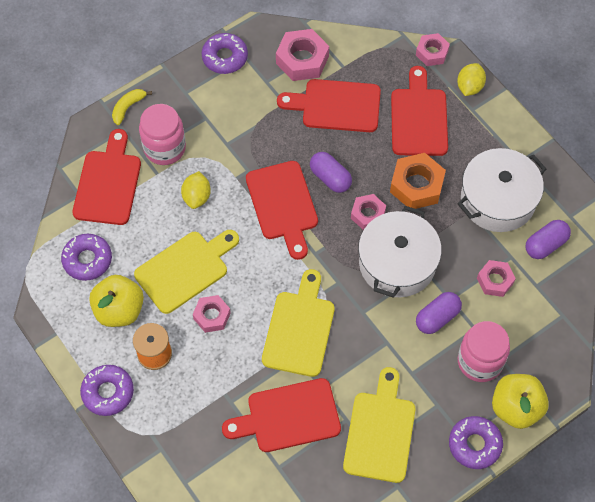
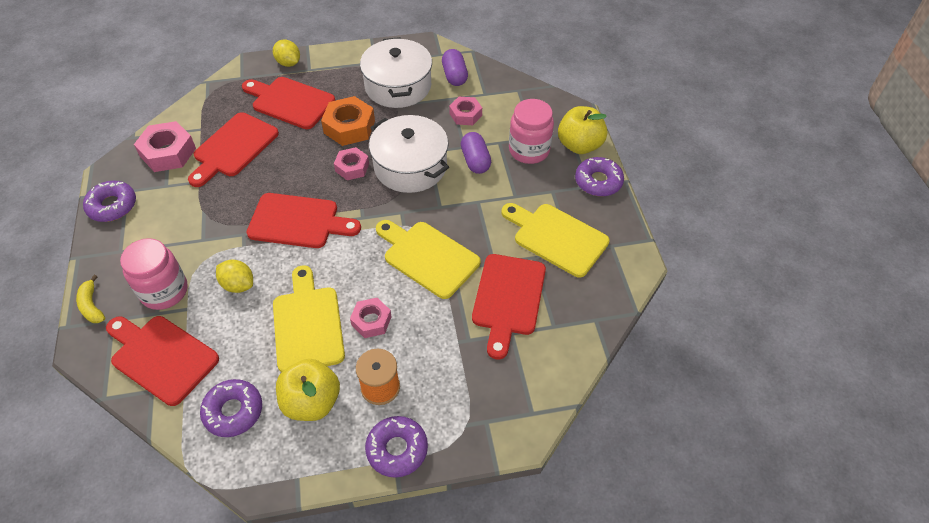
camera: 65 degrees left, 10 degrees down
(330, 178) = (298, 178): purple capsule -> none
(432, 52) = (239, 71): pink nut -> none

